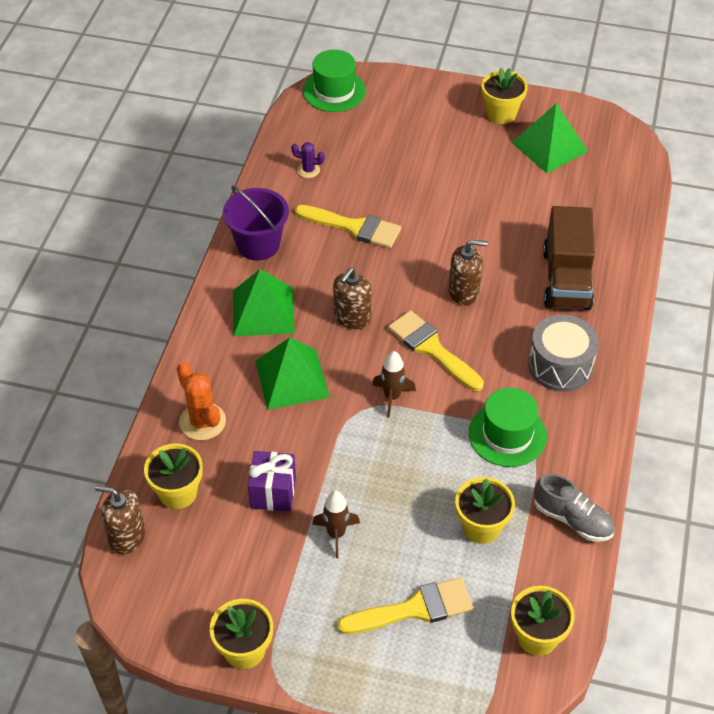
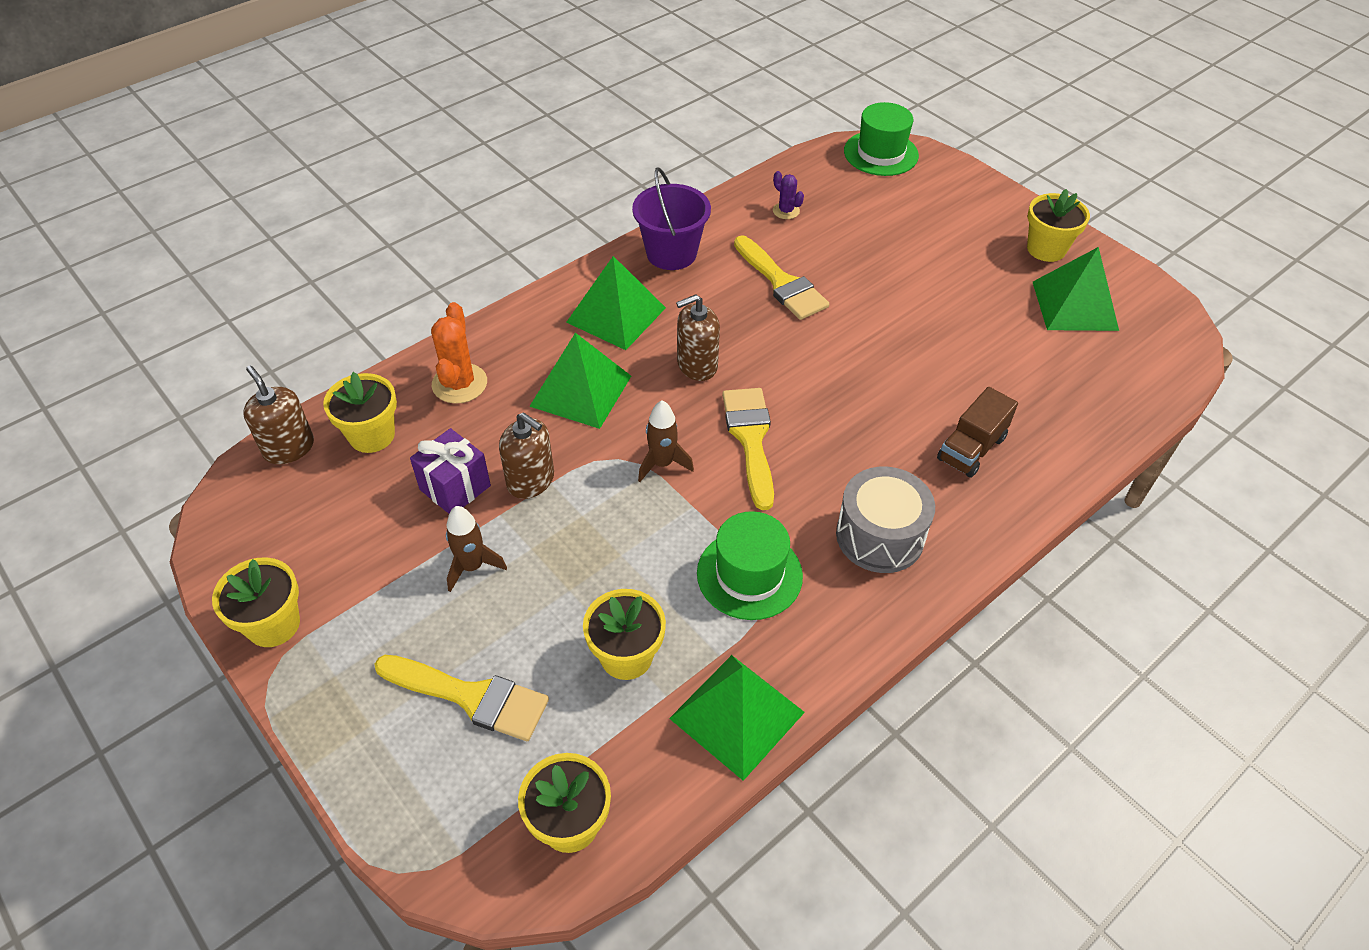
camera: 35 degrees right, 0 degrees up
(464, 292) = (839, 401): brown soap dispenser -> brown soap dispenser (531, 480)
(566, 279) = (971, 448): brown truck -> brown truck, size x0.64
(572, 519) = (737, 715): grey shoe -> green pyramid

